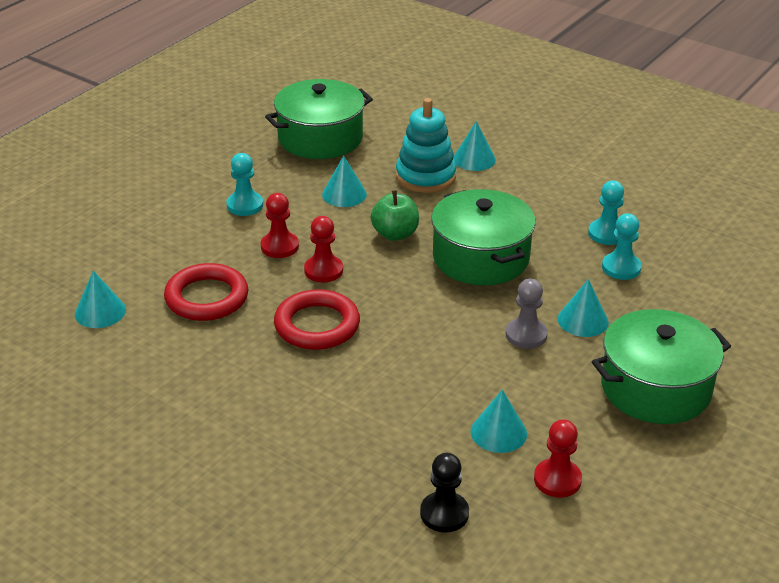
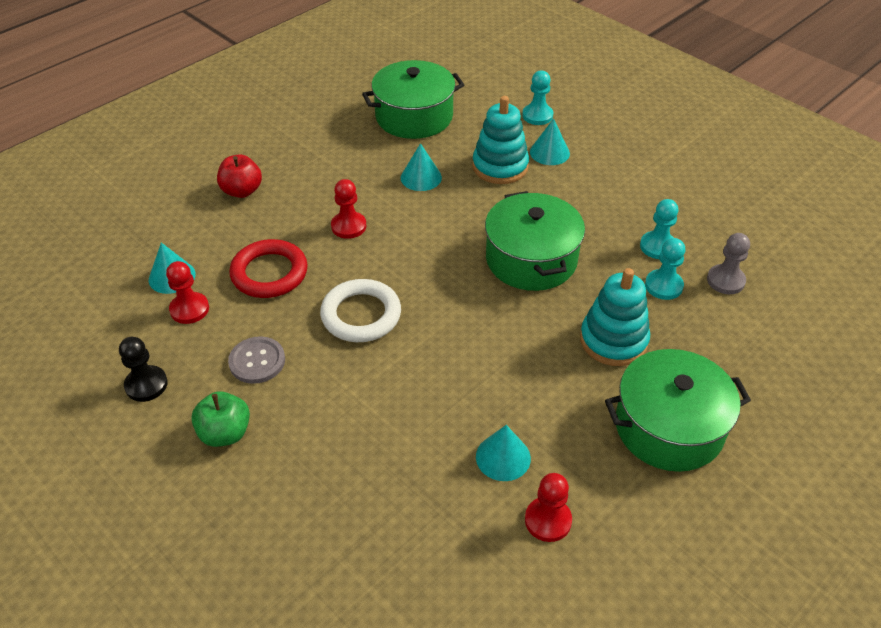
camera: 10 degrees right, 10 degrees up
(152, 224) = (242, 191): none -> red apple
(218, 378) = (257, 361): none -> grey button
(245, 205) = (329, 179): turquoise pawn -> turquoise pawn (537, 116)
(317, 325) = (361, 315): red ring -> white ring
(323, 270) = (382, 256): red pawn -> red pawn (189, 309)
(395, 234) = (457, 225): green apple -> green apple (225, 433)
(444, 514) = (428, 543): black pawn -> black pawn (146, 385)
(526, 335) = (554, 350): grey pawn -> grey pawn (725, 280)
(583, 320) = (613, 340): turquoise cone -> turquoise stacking toy

